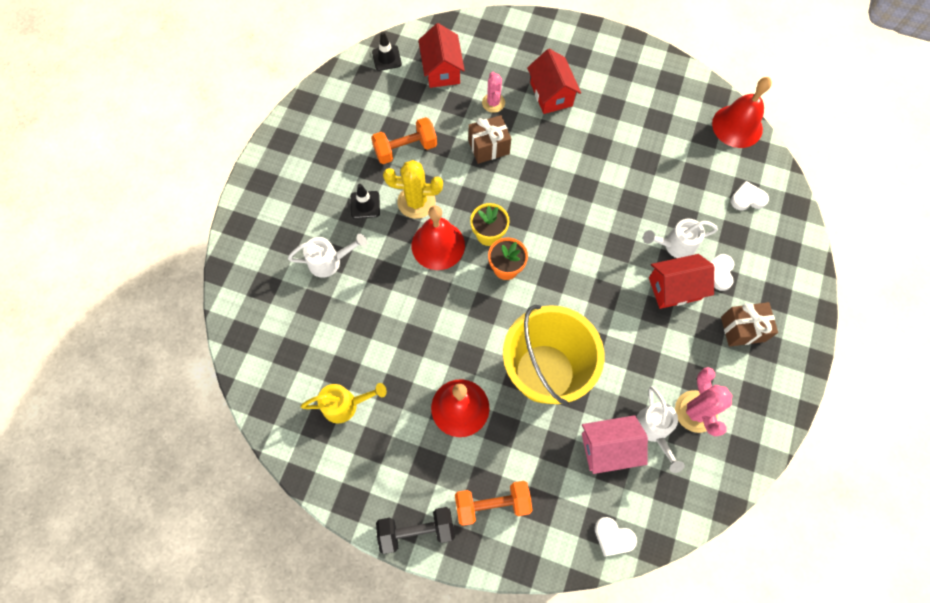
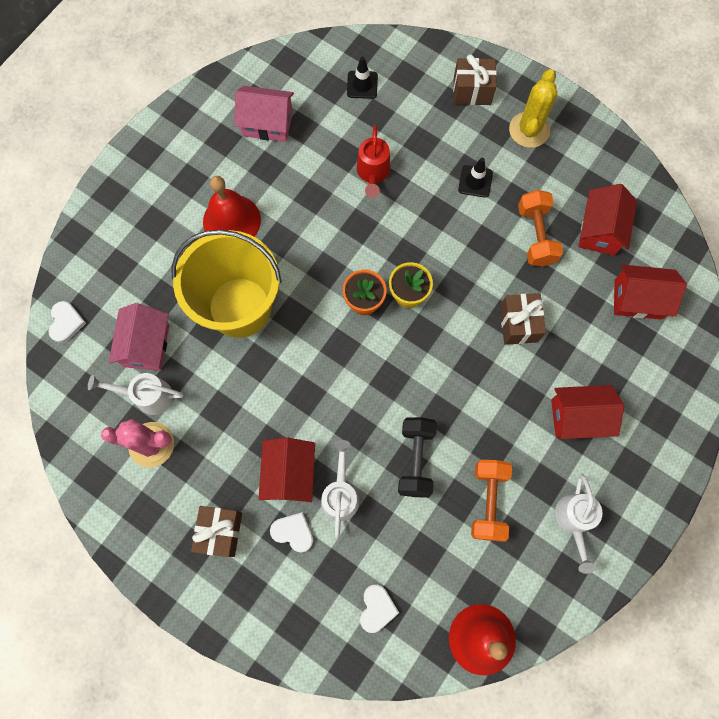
camera: 105 degrees right, 5 degrees up
(271, 226) = (472, 91): none -> brown gift
(329, 261) = (418, 136): white watering can -> white watering can (574, 520)
(345, 405) = (267, 123): yellow watering can -> pink house
(377, 291) = (373, 173): none -> red watering can
(386, 58) = (665, 242): black traffic cone -> black traffic cone (362, 85)
(388, 104) = (600, 230): none -> red house
(416, 202) = (466, 232): yellow cactus -> yellow cactus (529, 130)
(416, 530) = (135, 159): black dumbbell -> black dumbbell (416, 459)
(438, 245) = (409, 241): red bell -> none
(492, 504) = (134, 226): orange dumbbell -> orange dumbbell (488, 501)
(493, 103) = (578, 345): pink cactus -> none
(613, 537) = (66, 323): white heart -> white heart turned 135 degrees clockwise

